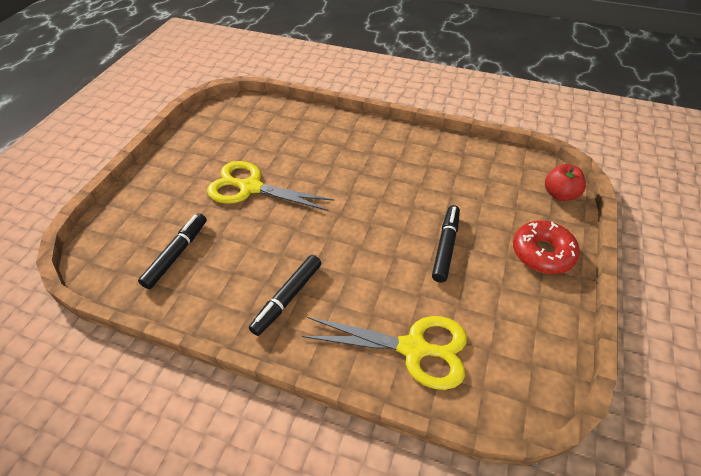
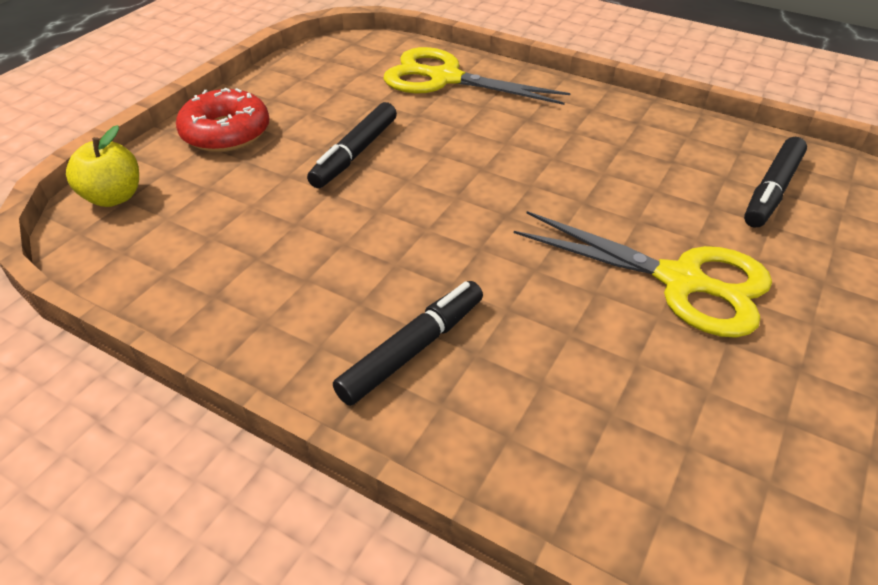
camera: 170 degrees left, 5 degrees down
(287, 298) = (590, 128): black marker -> black marker (413, 349)
(559, 194) = (114, 197): red apple -> yellow apple

